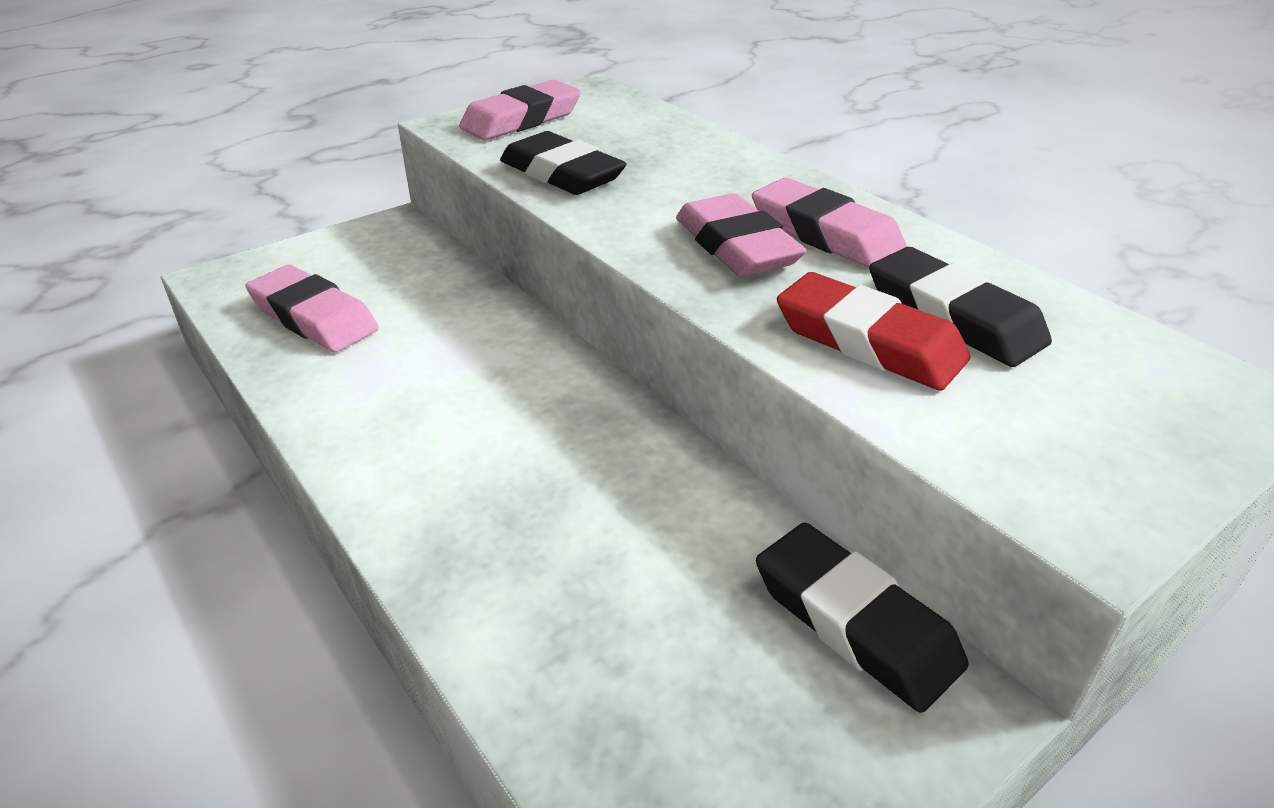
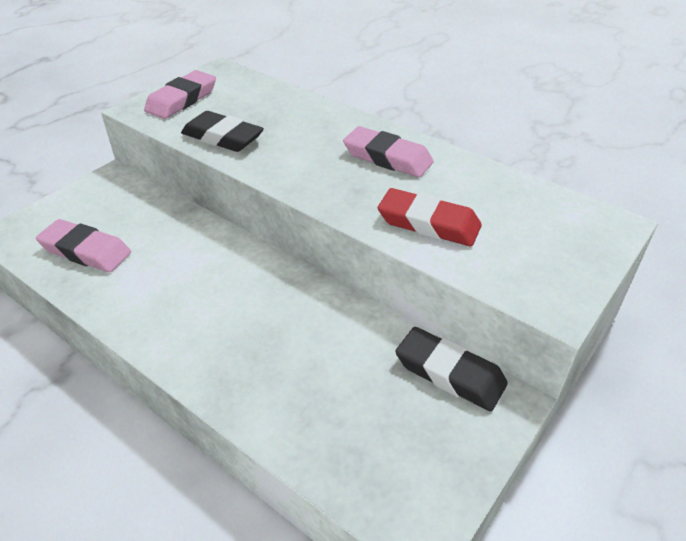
camera: 15 degrees left, 5 degrees up
(736, 246) = (341, 173): pink eraser -> none
(953, 317) = (467, 201): black eraser -> none

